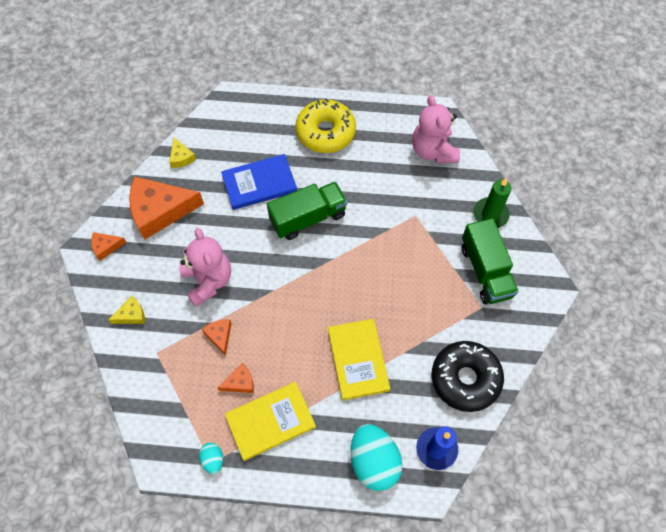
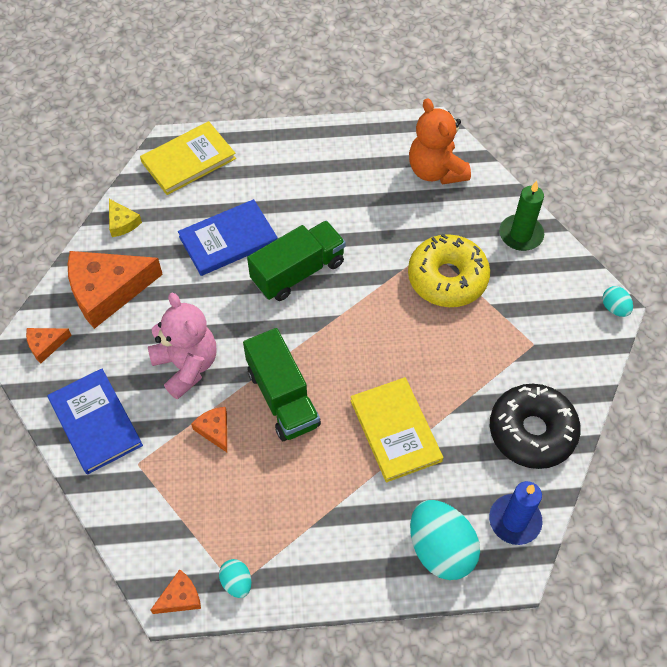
camera: 10 degrees left, 5 degrees down
(131, 314) = (95, 422): yellow cheese -> blue book
(240, 382) = (252, 482): orange cheese -> orange cheese (180, 597)
(270, 421) = (301, 523): yellow book -> yellow book (188, 160)
(325, 132) = (299, 168): yellow donut -> yellow donut (447, 278)
(433, 151) = (436, 171): pink teddy bear -> orange teddy bear
(485, 271) = (529, 301): green truck -> green truck (282, 398)
(553, 287) = (614, 308): none -> turquoise egg

